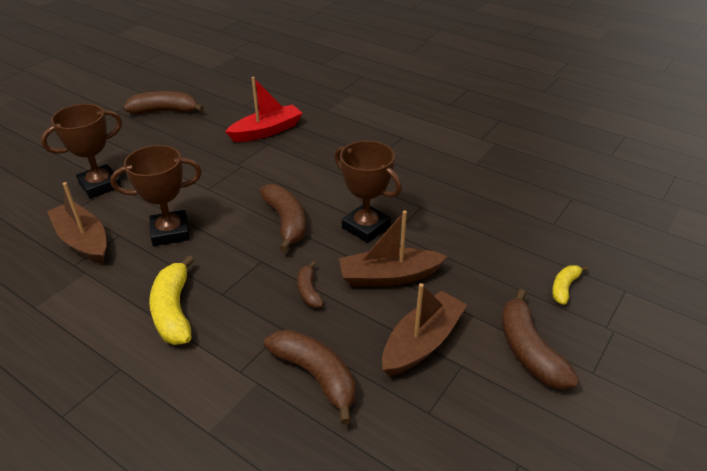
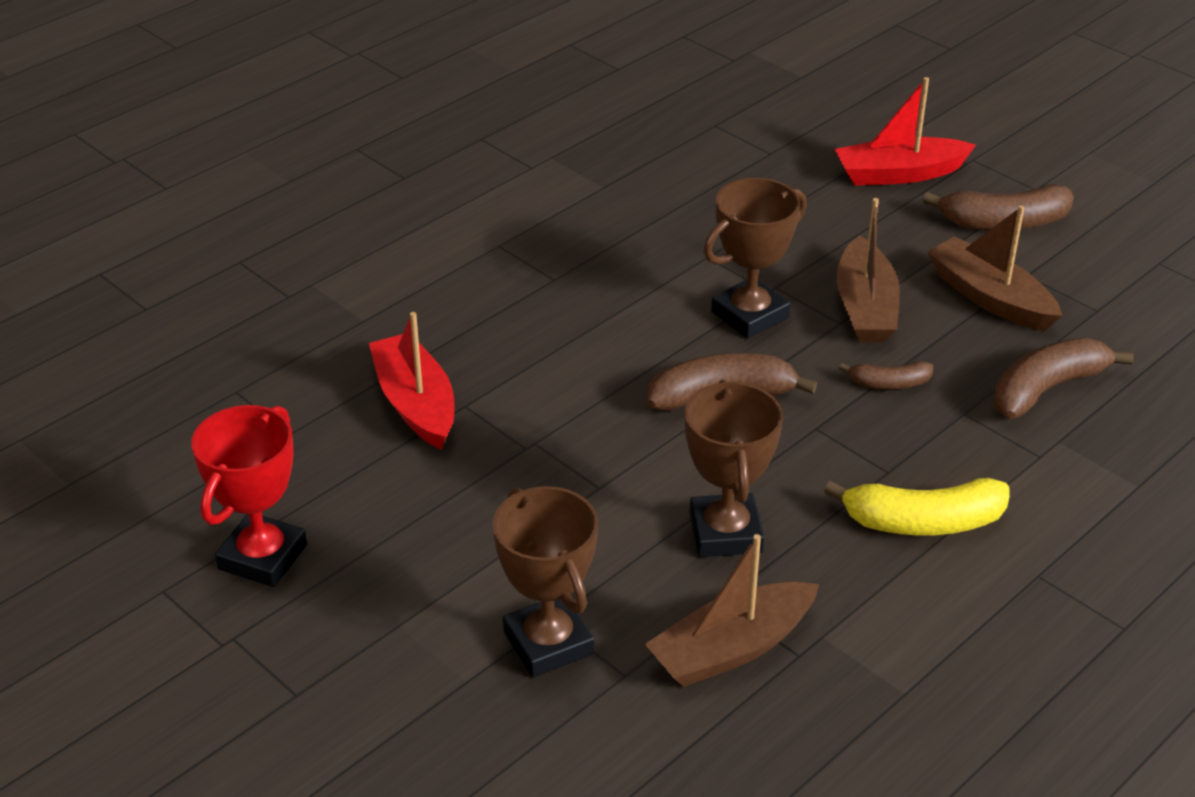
camera: 80 degrees left, 0 degrees up
(165, 111) = (262, 557): brown banana -> red trophy
(564, 287) = (899, 174): yellow banana -> red boat

